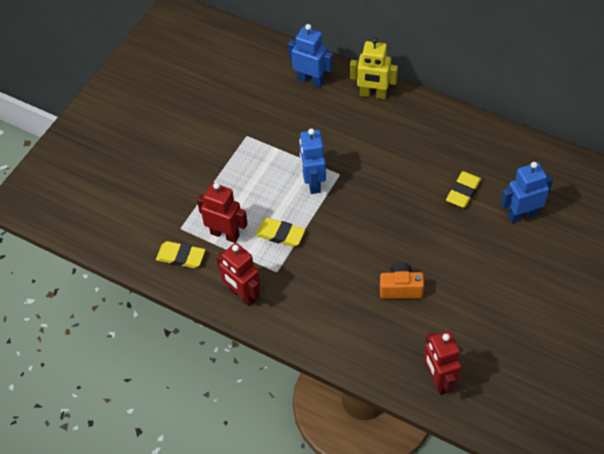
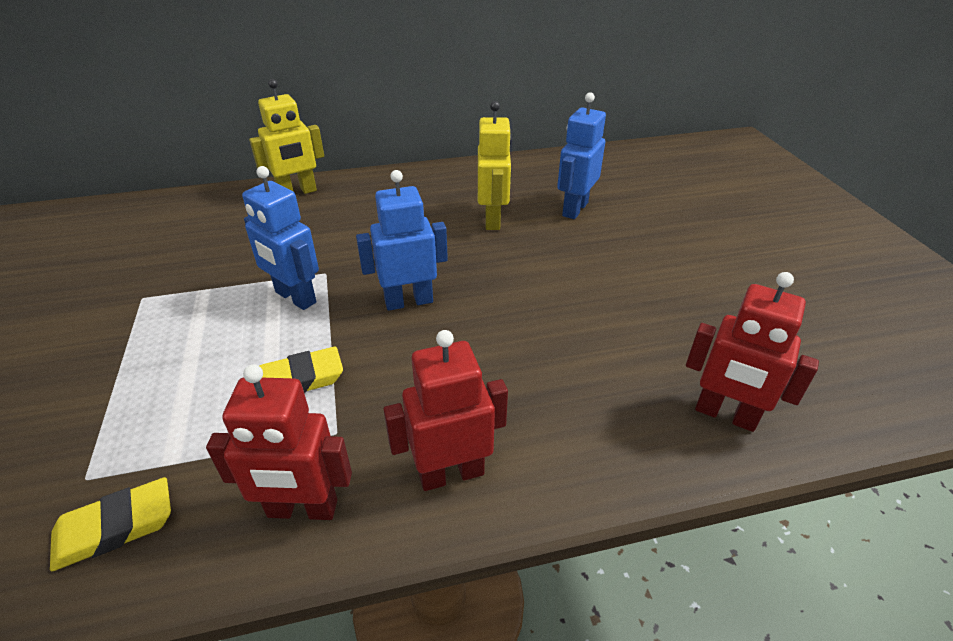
camera: 45 degrees left, 15 degrees down
(225, 234) = (192, 435): red robot -> red robot (451, 473)
(310, 80) = (201, 212): blue robot -> blue robot (408, 301)
(400, 288) = (540, 341): orange camera -> none
(463, 191) = (493, 220): yellow eraser -> yellow robot

